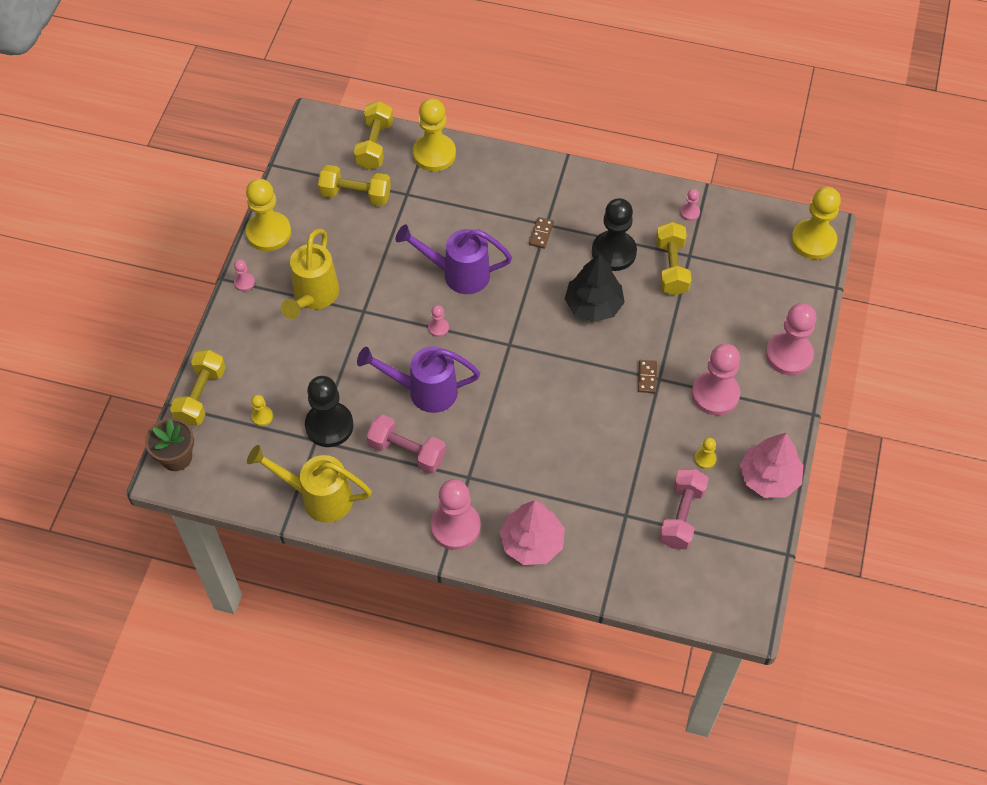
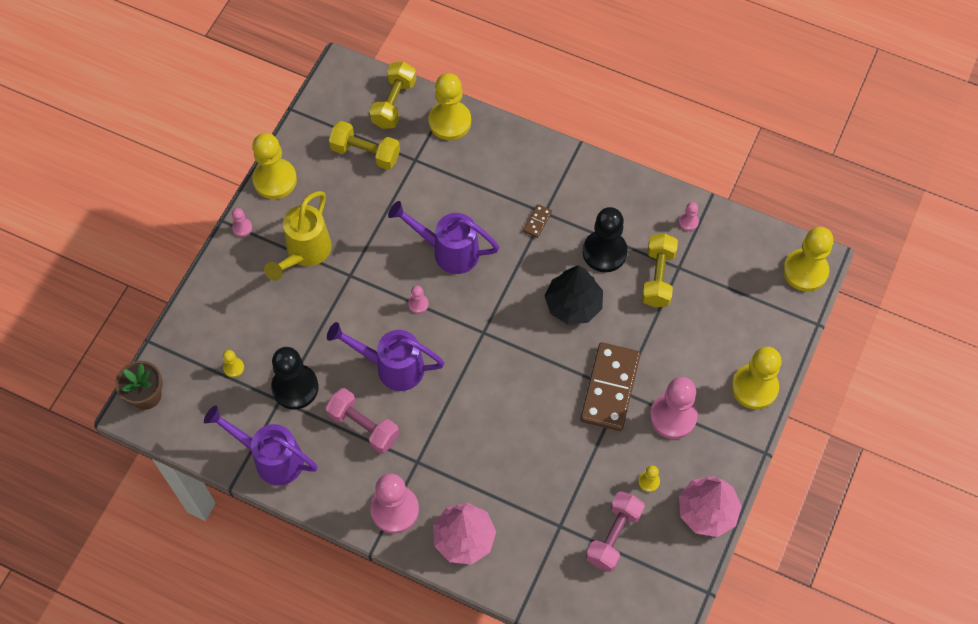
camera: 10 degrees right, 5 degrees up
(201, 396) = (180, 337): yellow dumbbell -> none
(318, 497) = (271, 458): yellow watering can -> purple watering can
(647, 377) = (610, 388): brown domino -> brown domino, size x2.43
(789, 355) = (754, 387): pink pawn -> yellow pawn

